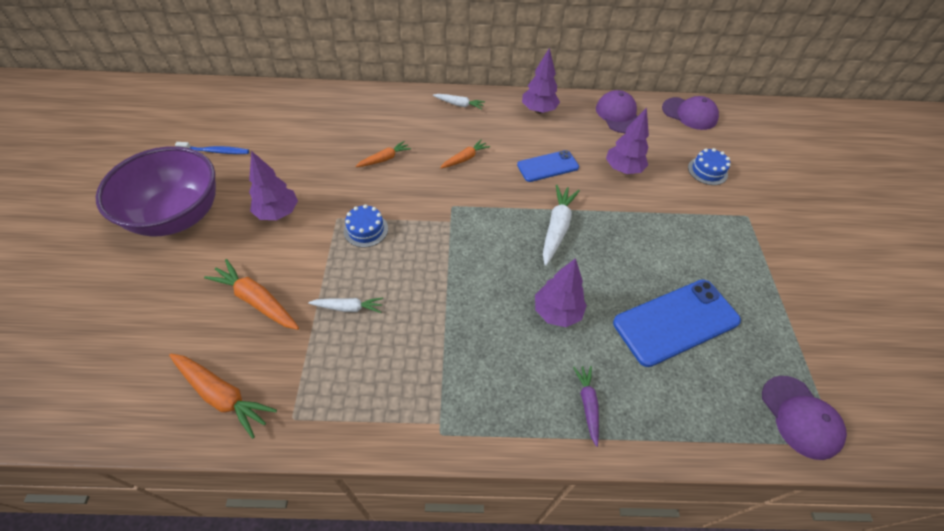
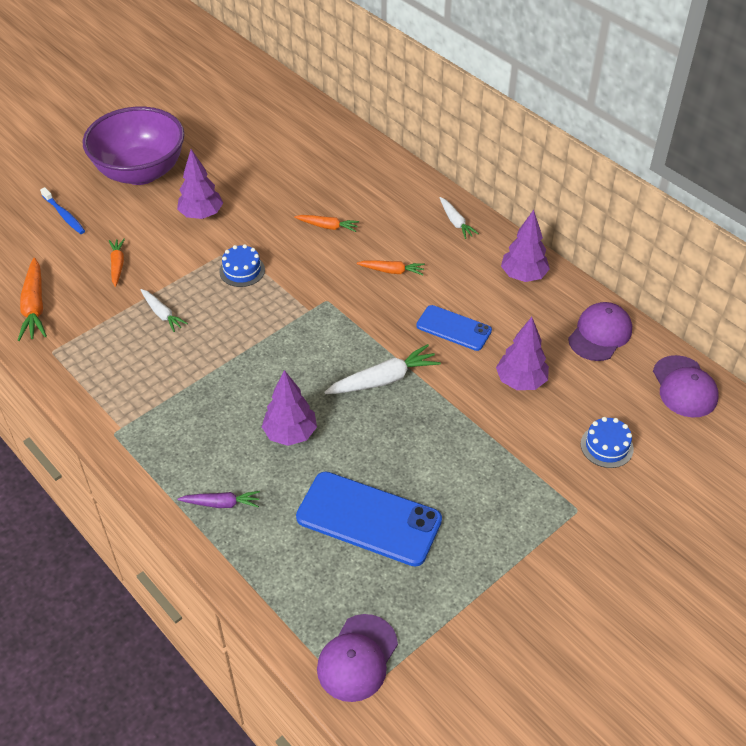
camera: 50 degrees right, 5 degrees down
(216, 151) = (218, 138): blue toothbrush -> blue toothbrush (64, 215)
(256, 300) = (117, 265): orange carrot -> orange carrot, size x0.62
(587, 404) = (221, 503): purple carrot -> purple carrot turned 45 degrees clockwise

